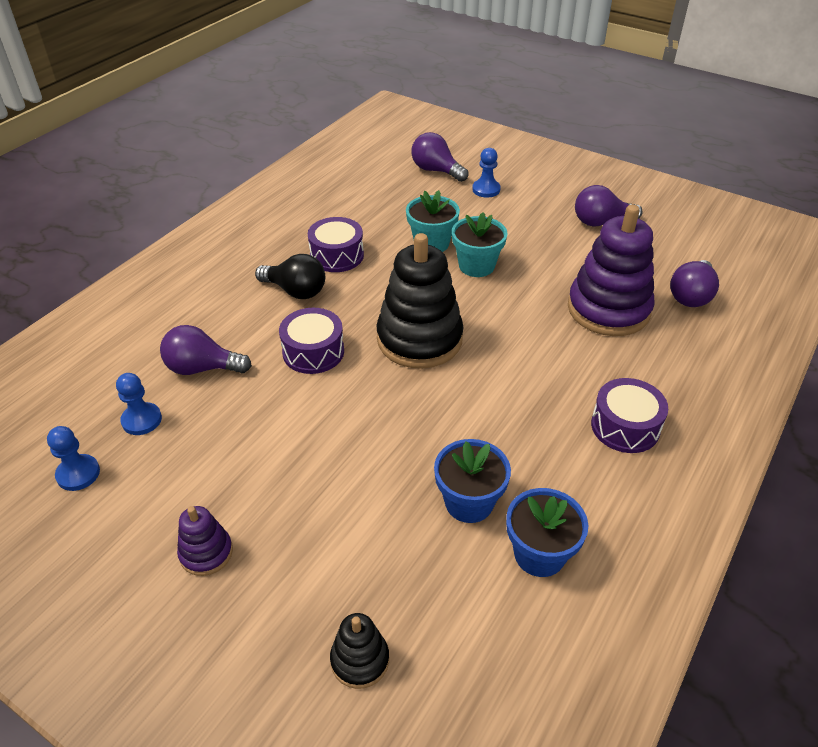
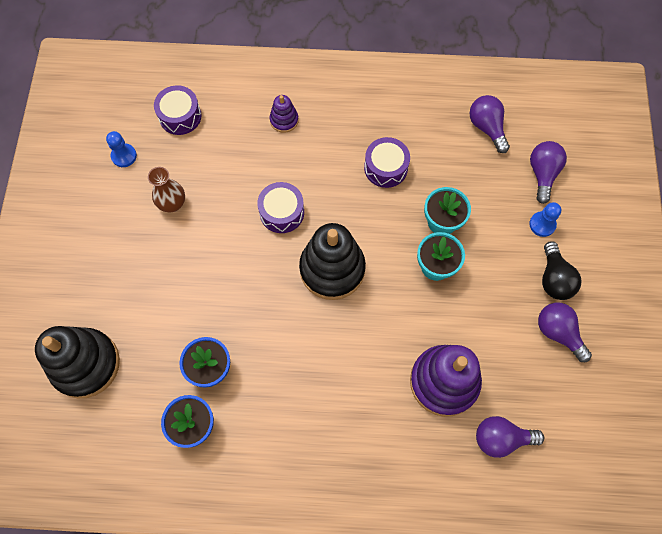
camera: 60 degrees right, 25 degrees up
(141, 420) = (175, 158): blue pawn -> none
(202, 368) = (231, 160): purple light bulb -> purple light bulb (487, 128)
(203, 449) = (172, 204): none -> brown vase
(206, 553) = (109, 252): purple stacking toy -> purple stacking toy (284, 120)
(295, 291) = (332, 166): black light bulb -> black light bulb (554, 279)
(360, 660) = (85, 364): black stacking toy -> black stacking toy, size x2.09
(625, 426) = (325, 438): purple drum -> purple drum (180, 116)

